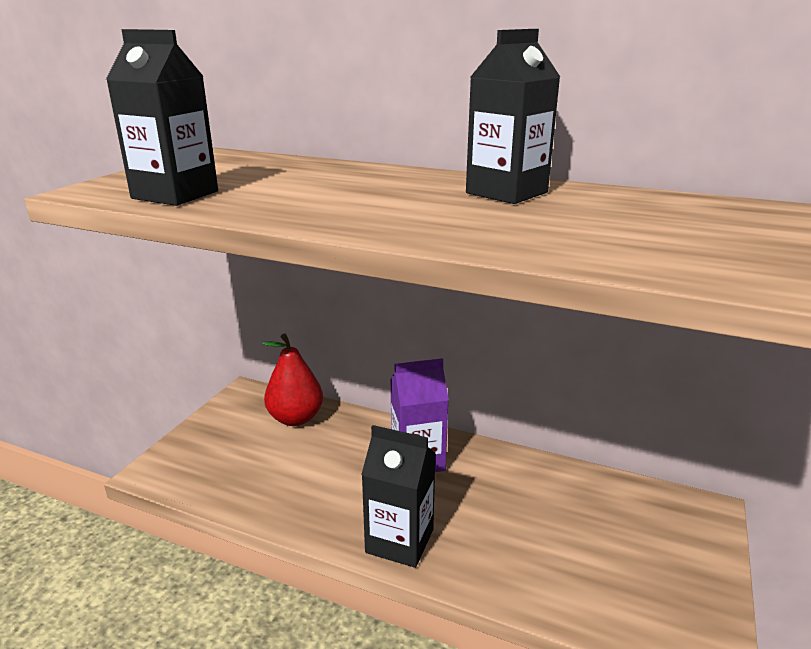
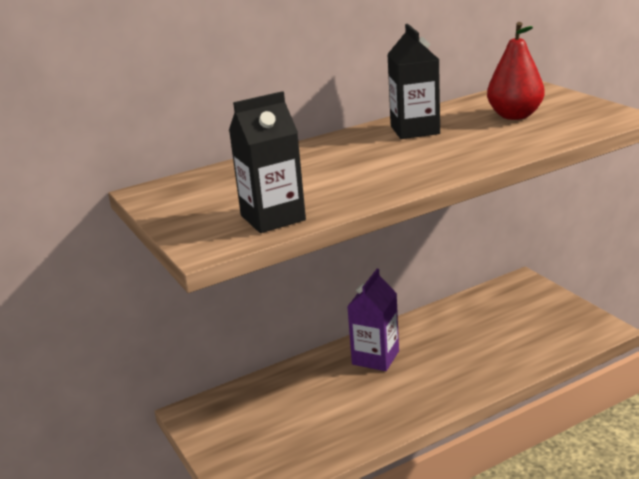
camera: 50 degrees left, 0 degrees up
(295, 418) = (261, 396): red pear -> red pear (514, 116)
(399, 541) = (445, 393): black carton -> none

